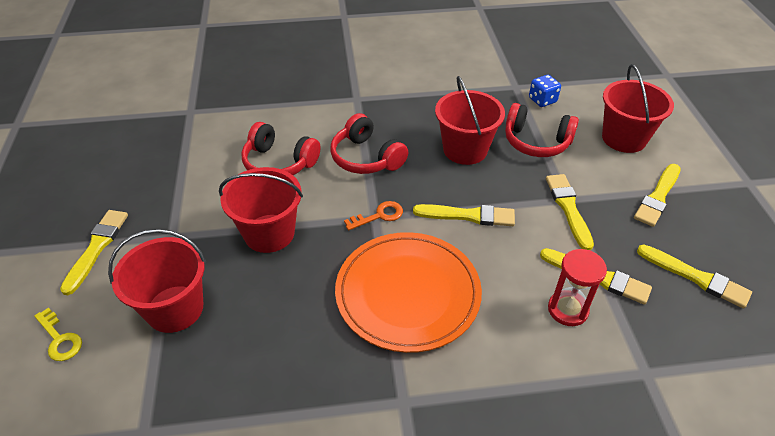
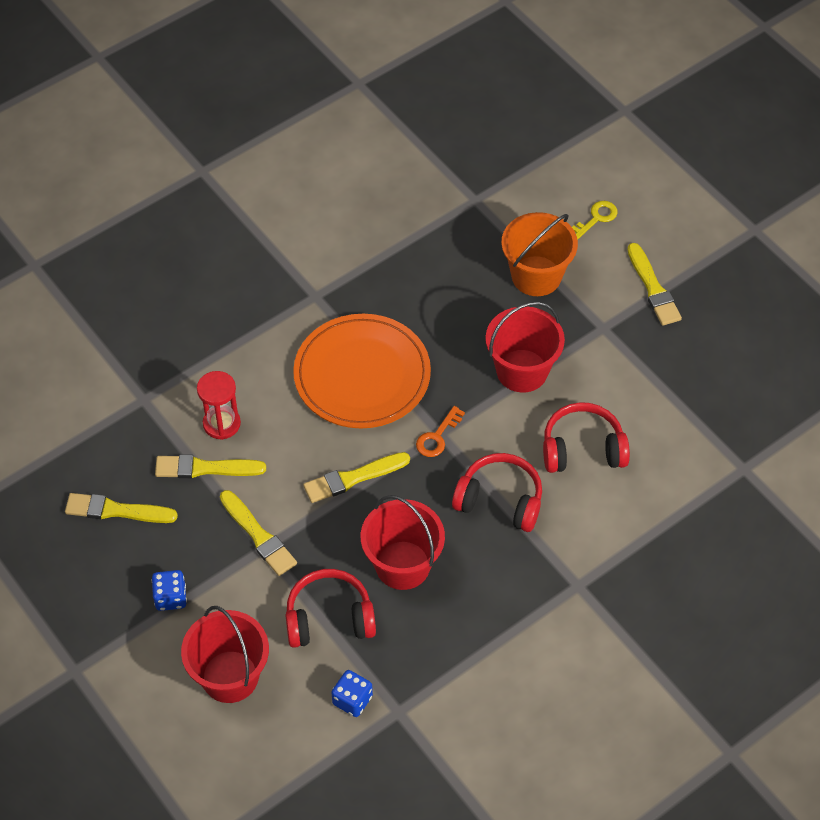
camera: 150 degrees right, 10 degrees up
(60, 339) = (596, 218): yellow key -> yellow key turned 120 degrees clockwise
(175, 309) = (536, 276): red bucket -> orange bucket
(658, 197) = (171, 597): yellow brush -> blue dice

